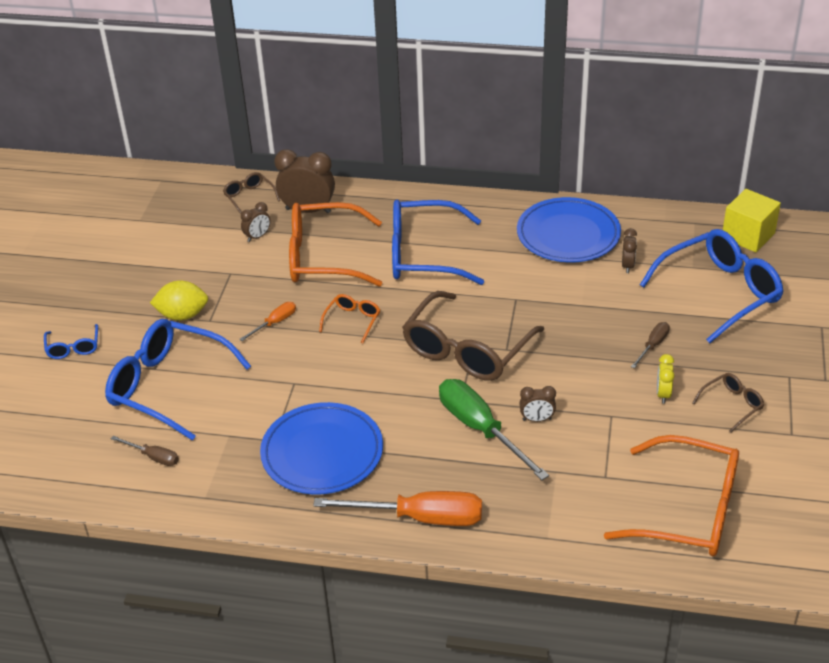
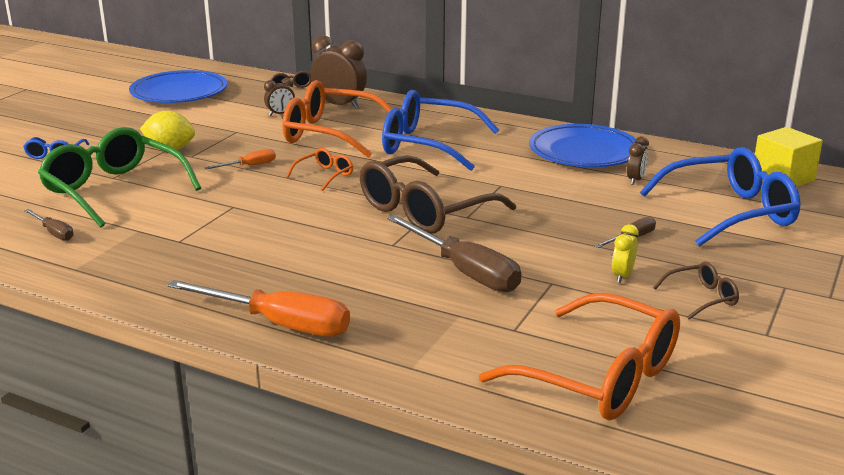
camera: 15 degrees right, 15 degrees down
(169, 386) = (114, 190): blue glasses -> green glasses
(322, 453) = (218, 258): blue plate -> blue plate (179, 93)
(480, 429) = (397, 268): green screwdriver -> none
(537, 419) = (465, 271): brown clock -> brown screwdriver

